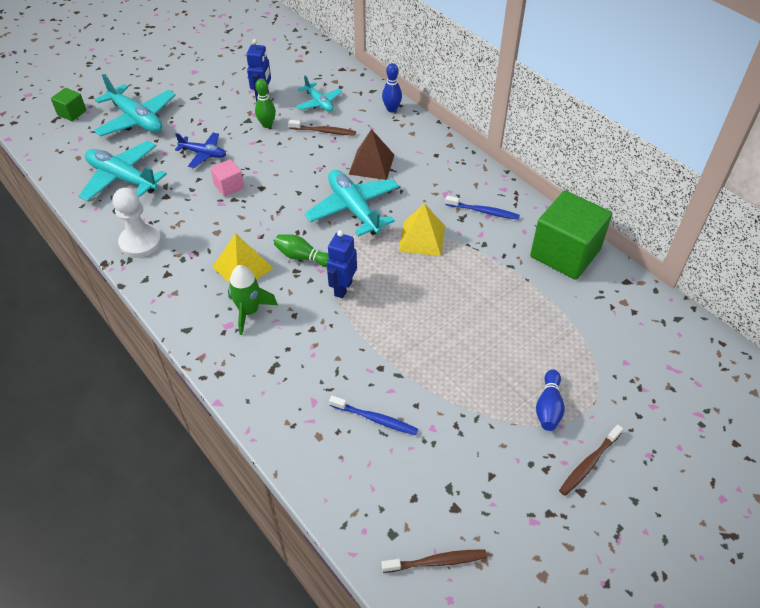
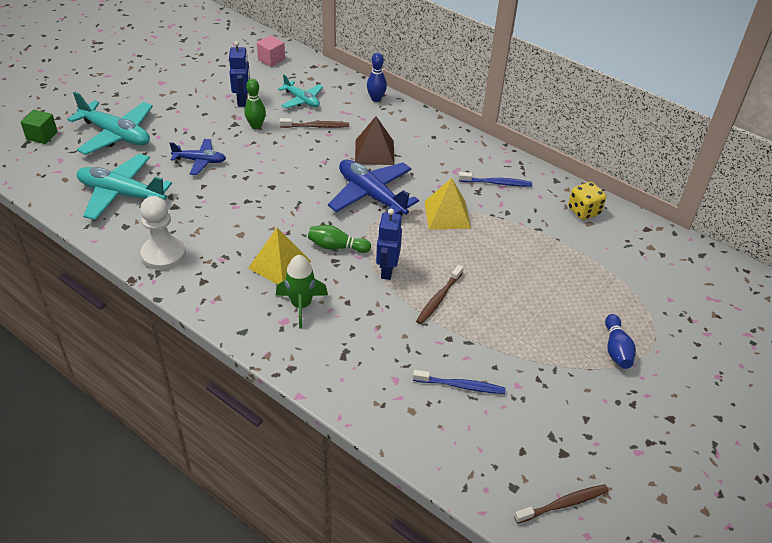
camera: 15 degrees left, 5 degrees down
(229, 186) = (238, 189): pink cube -> pink cube (271, 59)
(354, 209) = (371, 195): turquoise plane -> blue plane
(565, 253) = (584, 211): green cube -> yellow dice
(589, 463) = (669, 393): brown toothbrush -> brown toothbrush (438, 298)

